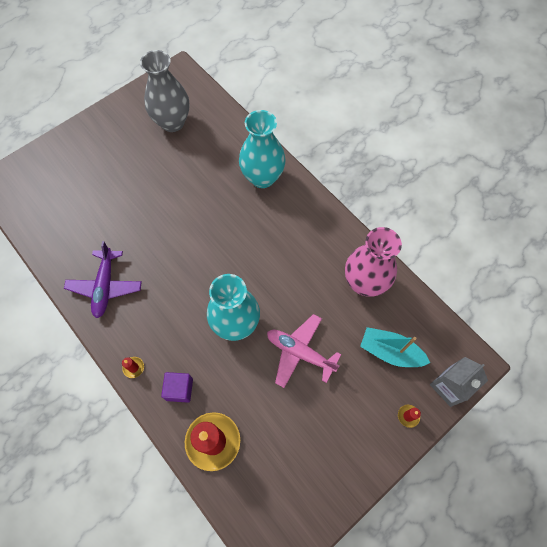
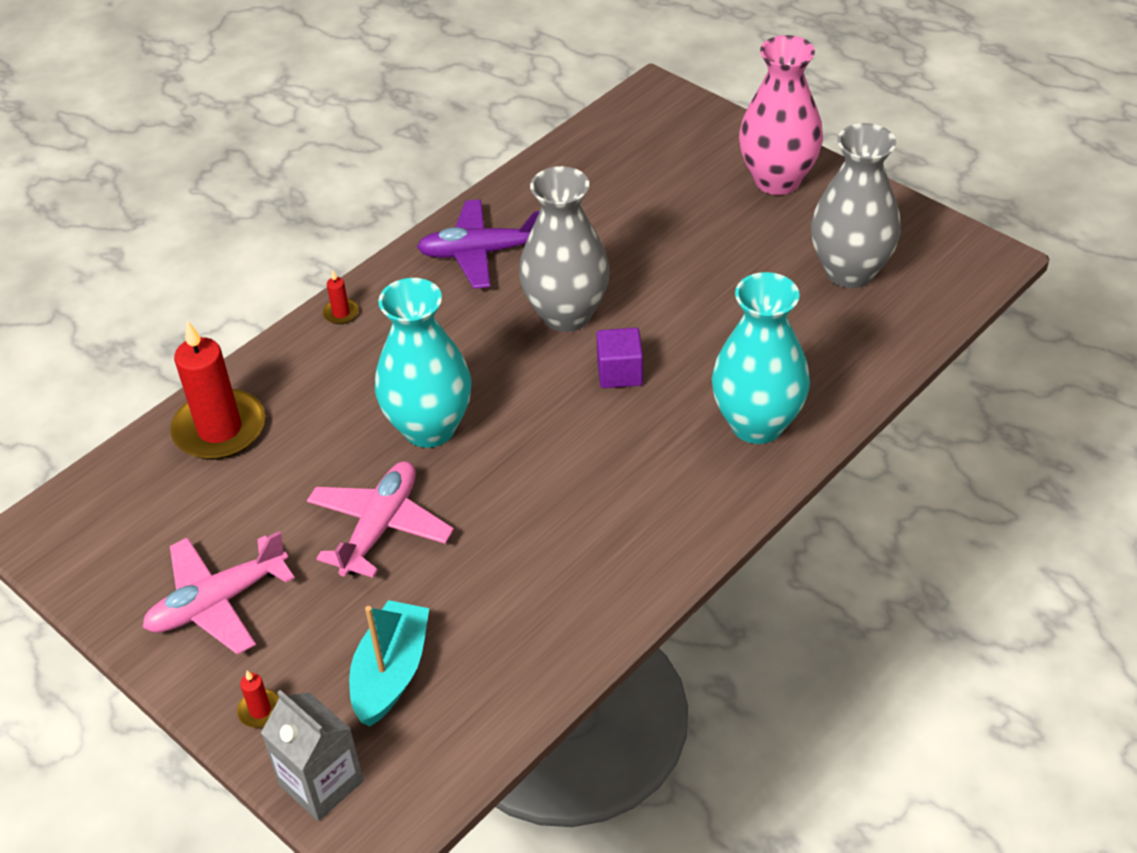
camera: 85 degrees right, 20 degrees down
(168, 248) = (566, 315): none -> grey vase
(179, 389) = (306, 374): purple cube -> purple cube (620, 373)
(339, 439) = (217, 602): none -> pink plane
(364, 282) = (540, 618): pink vase -> pink vase (777, 180)

